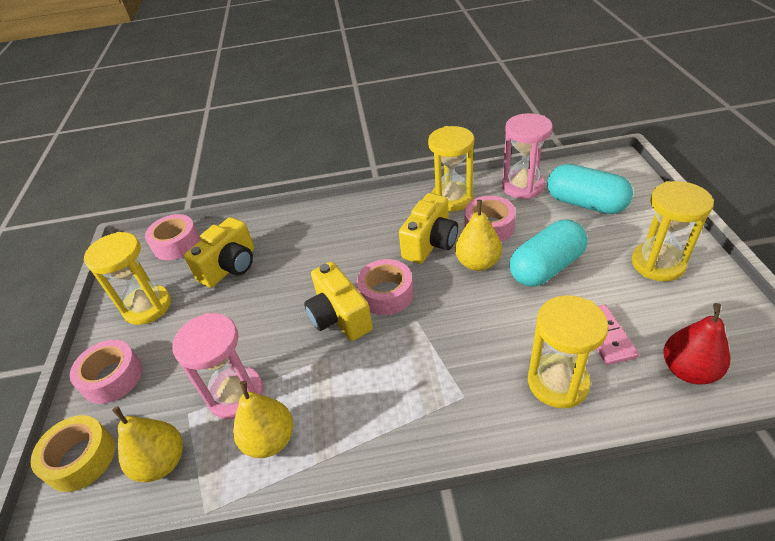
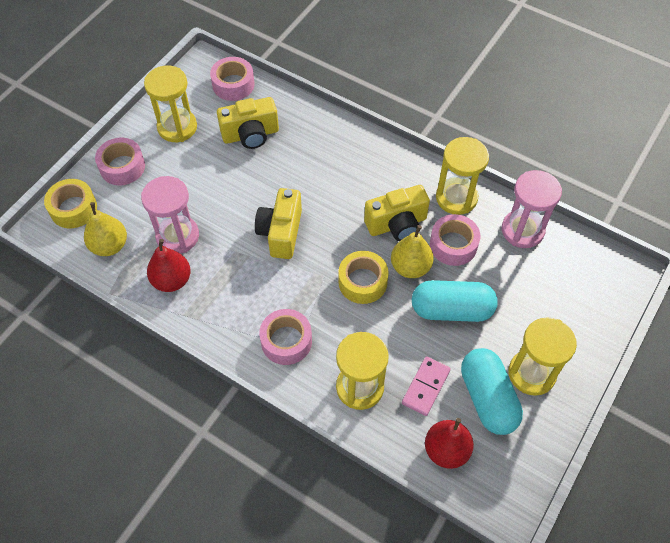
camera: 35 degrees right, 15 degrees up
(270, 440) = (172, 280): yellow pear -> red pear
(386, 294) = (326, 240): pink tape -> pink tape (286, 341)
(454, 300) = (362, 282): none -> yellow tape
(585, 203) = (549, 285): turquoise capsule -> turquoise capsule (487, 398)

